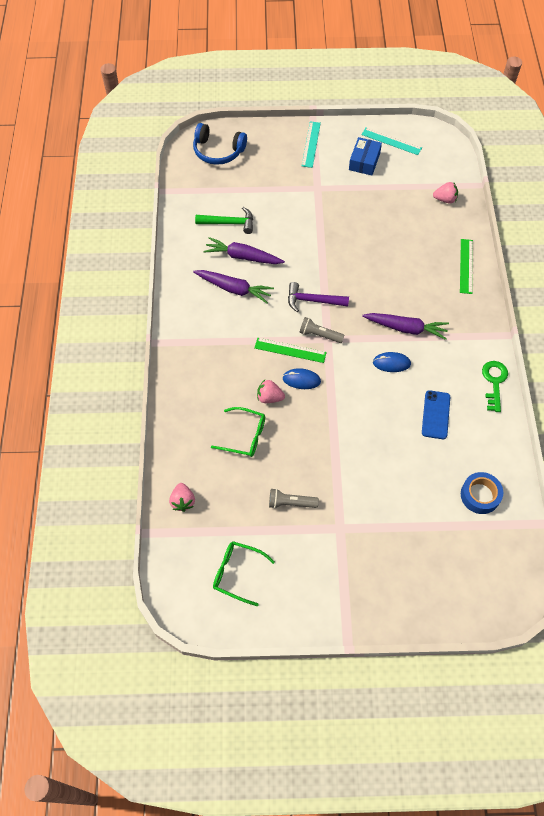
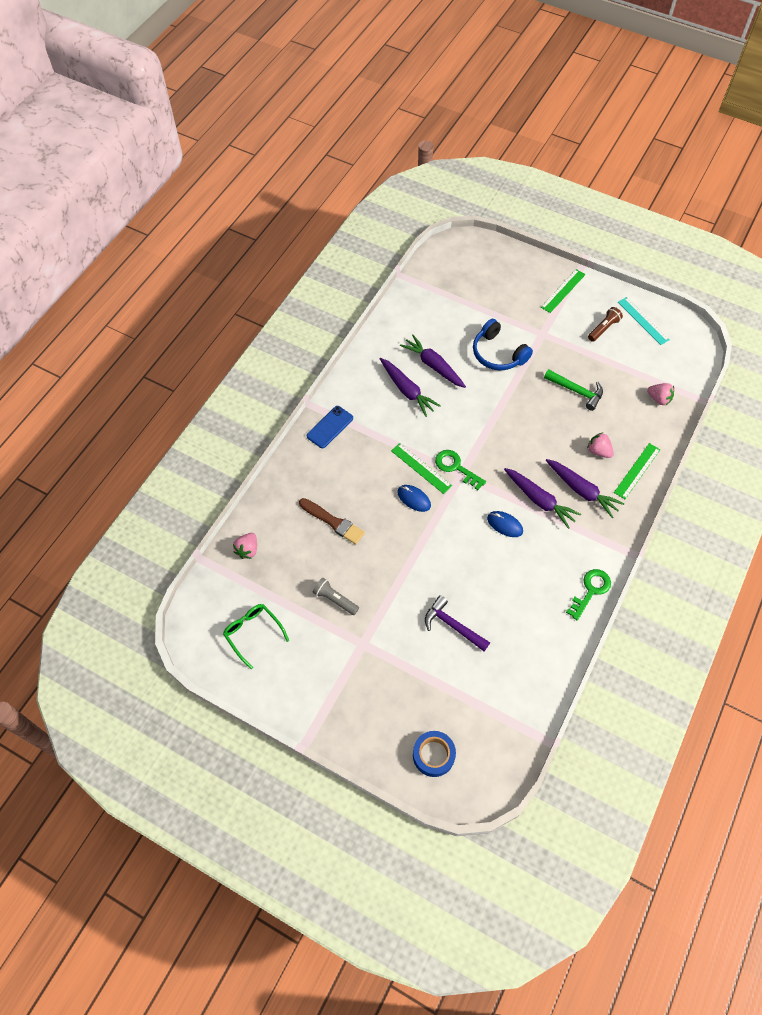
camera: 30 degrees right, 0 degrees up
(218, 151) = (473, 261): blue headphones -> blue headphones (498, 354)
(229, 223) = (441, 330): green hammer -> green hammer (576, 391)
(244, 436) = (333, 522): green glasses -> brown brush
(269, 397) = (376, 500): pink strawberry -> pink strawberry (598, 451)
(311, 144) = (563, 291): turquoise ruler -> green ruler
(313, 300) = (470, 434): purple hammer -> purple hammer (453, 625)
(319, 335) = (456, 467): grey flashlight -> green key
(364, 161) = (603, 328): blue box -> brown flashlight
(434, 303) = (581, 490): none -> purple carrot
(436, 415) = (514, 591): blue phone -> blue phone (330, 427)
(480, 495) = (507, 684): blue tape -> blue tape (433, 755)

